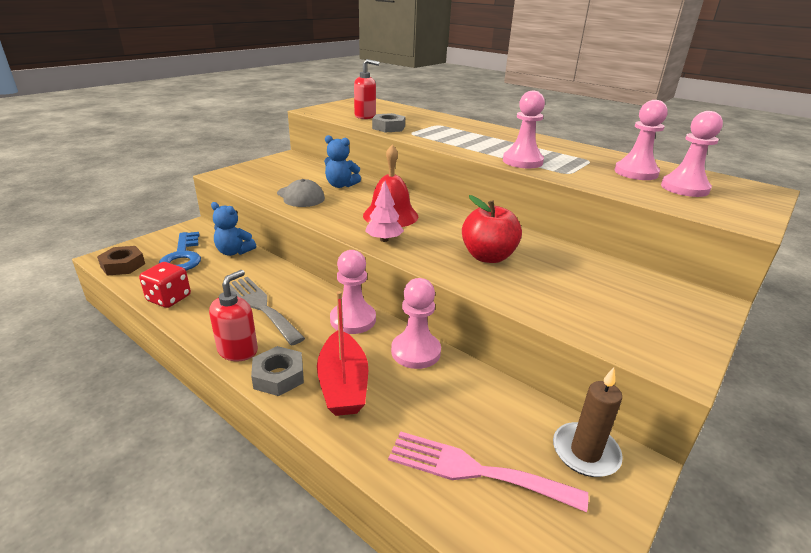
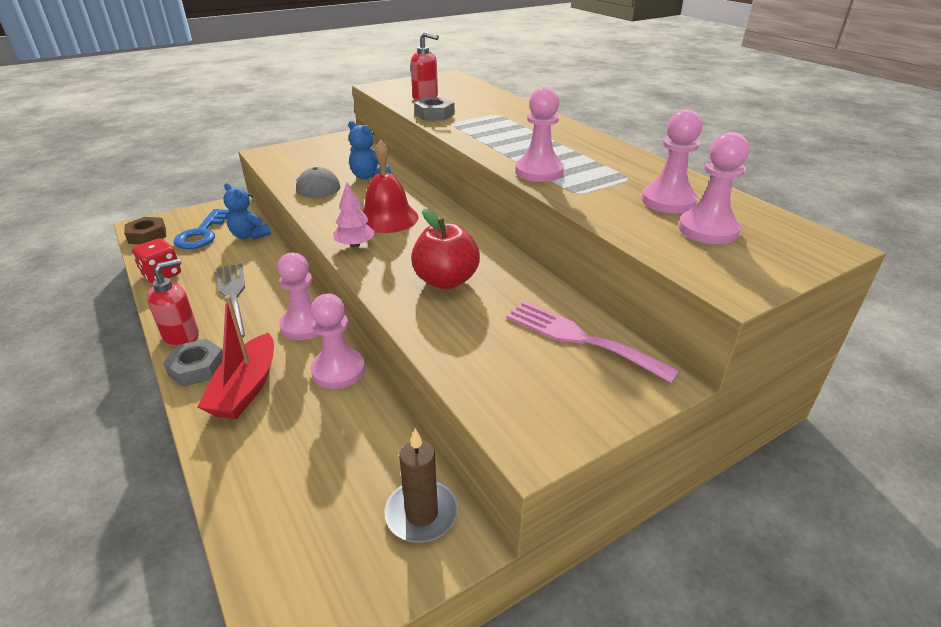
camera: 20 degrees right, 5 degrees up
(474, 470) = (297, 501): pink fork -> pink fork (580, 338)

